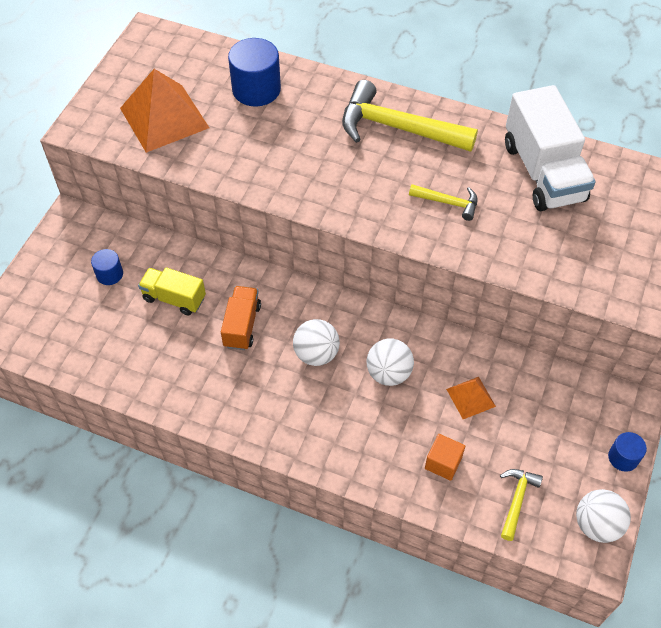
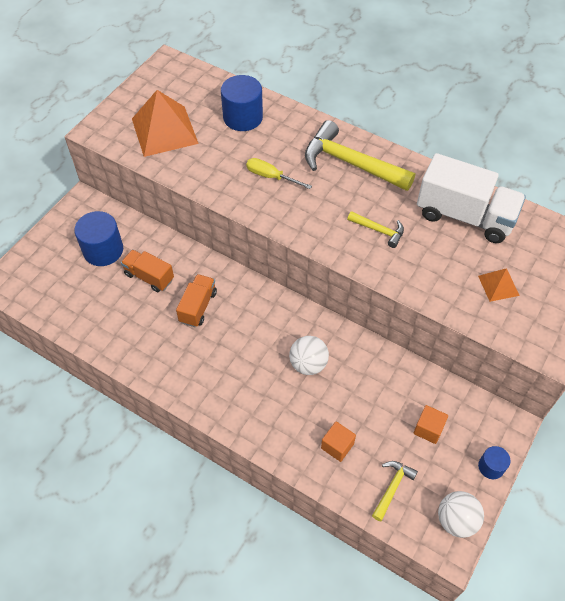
camera: 10 degrees right, 0 degrees up
(109, 274) = (103, 250): blue cylinder -> blue cylinder, size x1.85
(174, 298) = (149, 277): yellow truck -> orange truck
(306, 156) = (271, 177): none -> yellow screwdriver
(316, 354) = (252, 339): white ball -> none
(470, 397) = (372, 395): orange pyramid -> orange pyramid (498, 285)
(543, 172) = (464, 216): white truck -> white truck turned 60 degrees counterclockwise
(544, 426) = (428, 429): none -> orange cube

